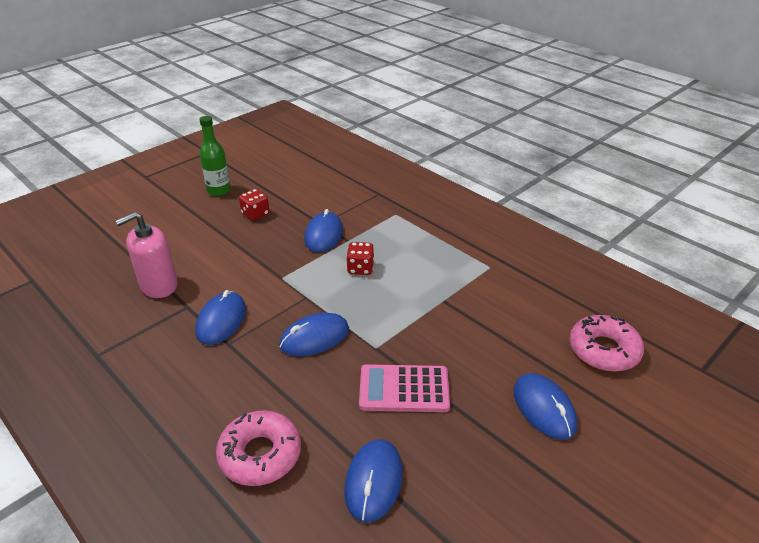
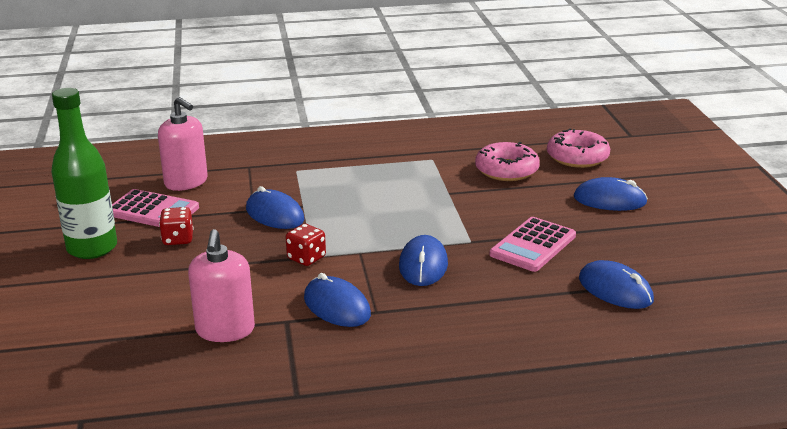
camera: 55 degrees left, 10 degrees down
(219, 191) = (92, 248): green bottle -> green bottle, size x1.51
(260, 454) = (539, 332): pink donut -> pink donut (506, 170)
(282, 188) = (152, 211): none -> pink calculator
(331, 182) = (186, 182): none -> pink soap dispenser
(360, 268) = (355, 213): red dice -> red dice (306, 258)

